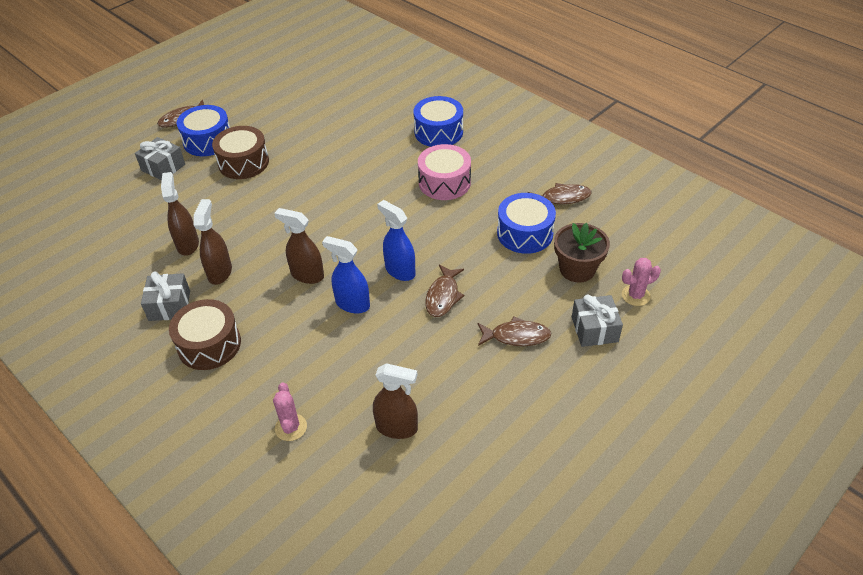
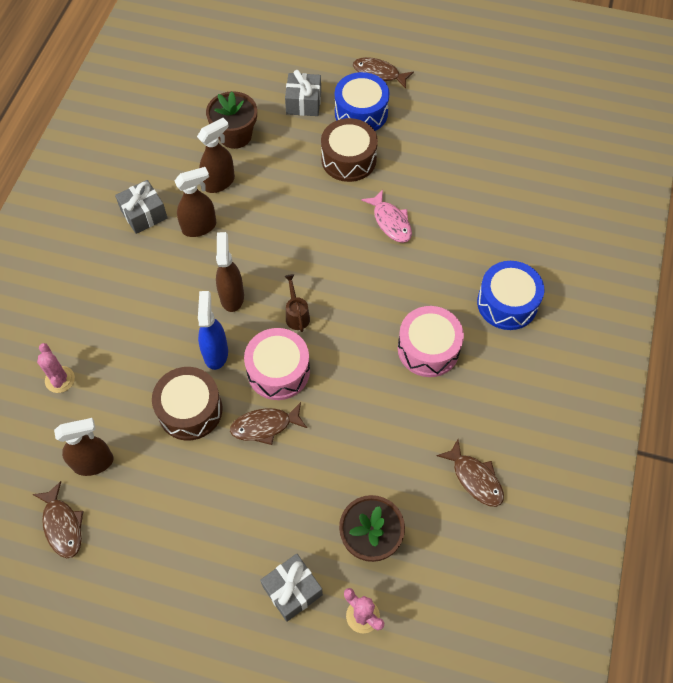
camera: 60 degrees right, 15 degrees up
(151, 218) = (235, 135): none -> brown flower pot
(209, 344) = (117, 269): brown drum -> brown drum (190, 410)
(291, 427) = (60, 379): pink cactus -> pink cactus turned 75 degrees counterclockwise
(321, 161) = (390, 222): none -> pink fish
(358, 242) = (296, 315): none -> brown watering can
(397, 428) = (94, 463): brown spray bottle -> brown spray bottle turned 90 degrees counterclockwise
(400, 271) = (278, 371): blue spray bottle -> pink drum
(516, 336) = (246, 517): brown fish -> brown fish (62, 525)
(525, 233) = (395, 463): blue drum -> none

